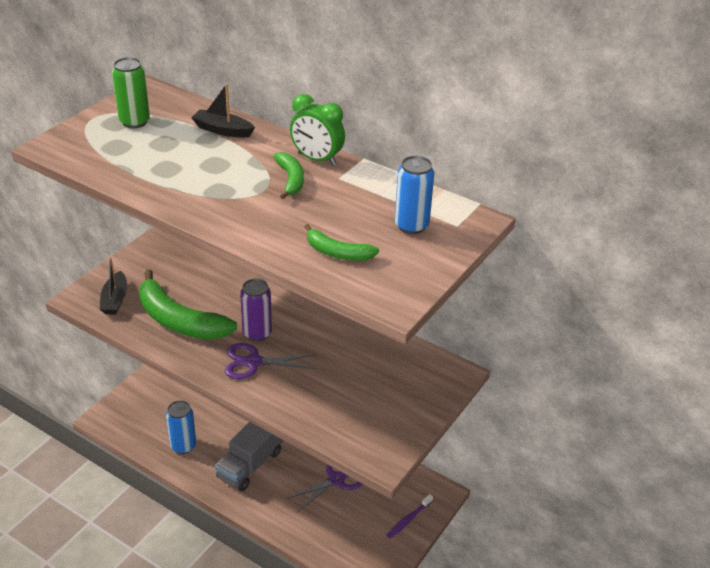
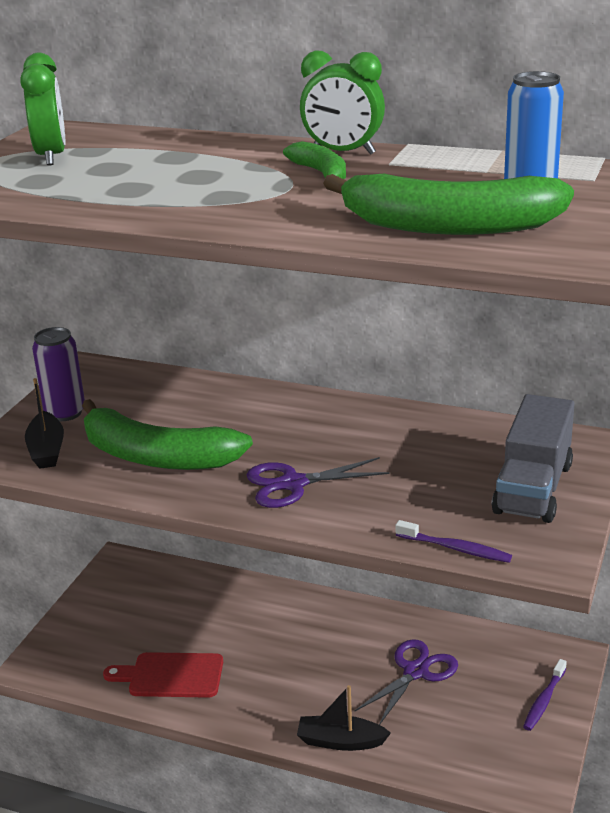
camera: 10 degrees left, 10 degrees down
(134, 122) = (51, 157): green can -> green clock
(183, 446) = (171, 676): blue can -> red cutting board
(223, 130) = (187, 147): black boat -> black boat (340, 741)
(250, 464) = (281, 678): grey truck -> grey truck (533, 488)
(257, 333) = (280, 450): purple can -> purple can (65, 413)
(329, 435) = (455, 548): none -> purple toothbrush
(338, 253) = (448, 226): green banana -> green banana, size x1.95

